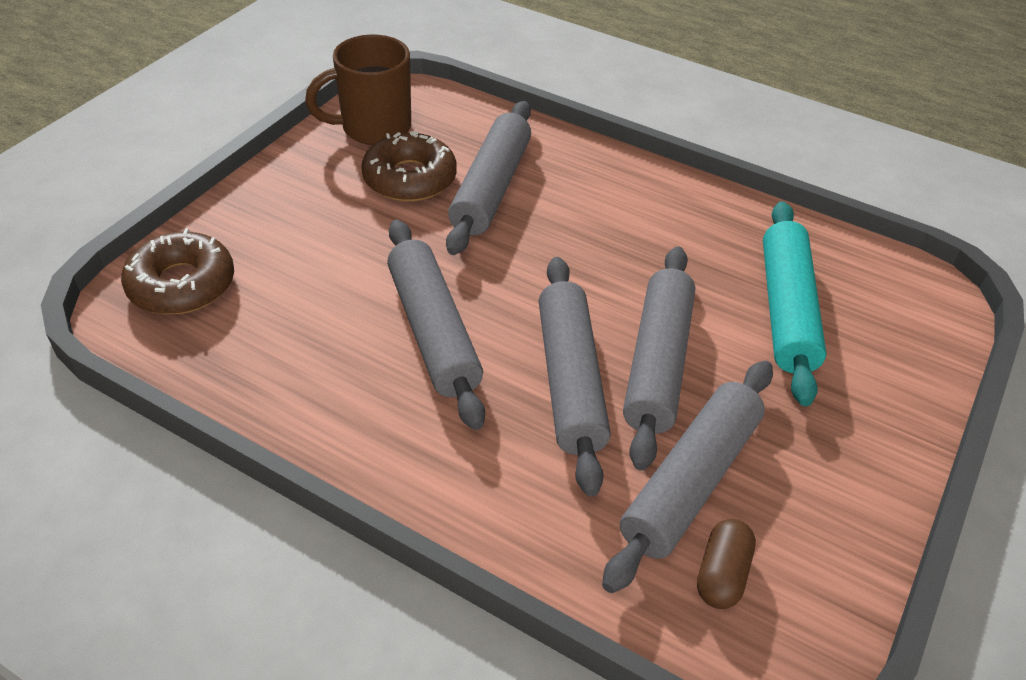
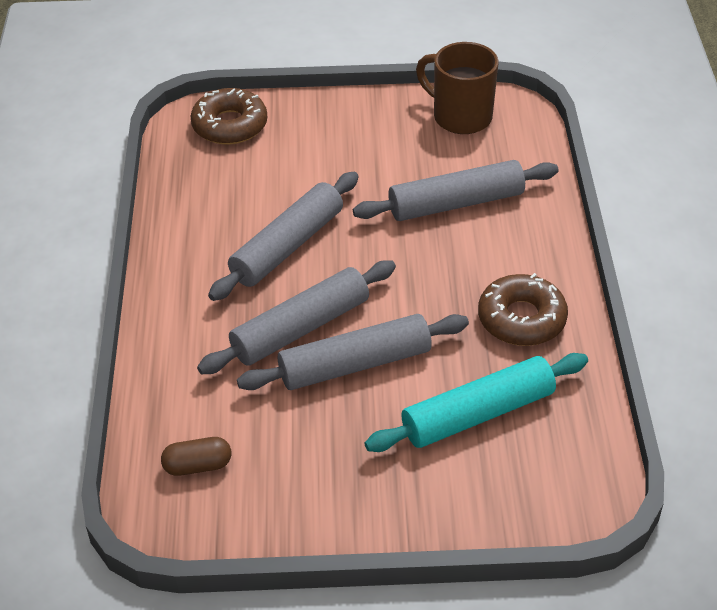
camera: 60 degrees right, 0 degrees up
(410, 178) = (424, 161): brown donut -> brown donut (521, 319)
(690, 481) = (261, 422): grey rolling pin -> none

